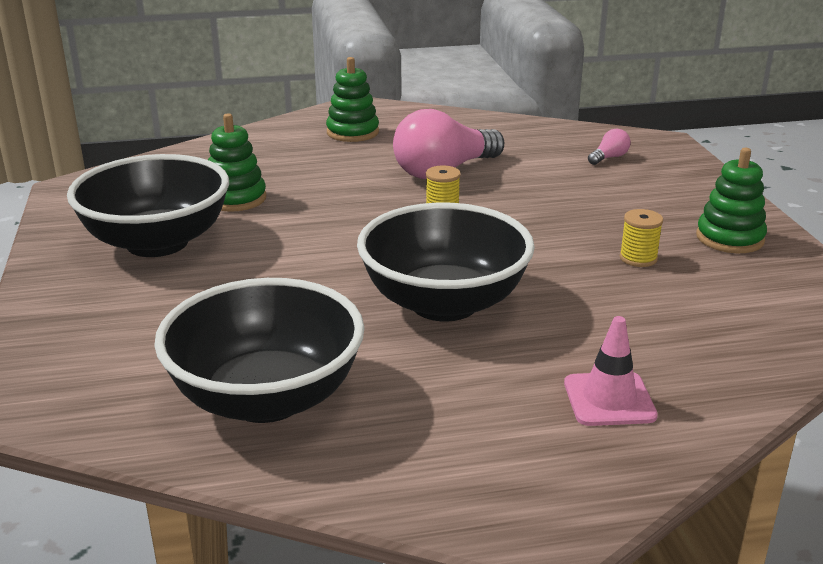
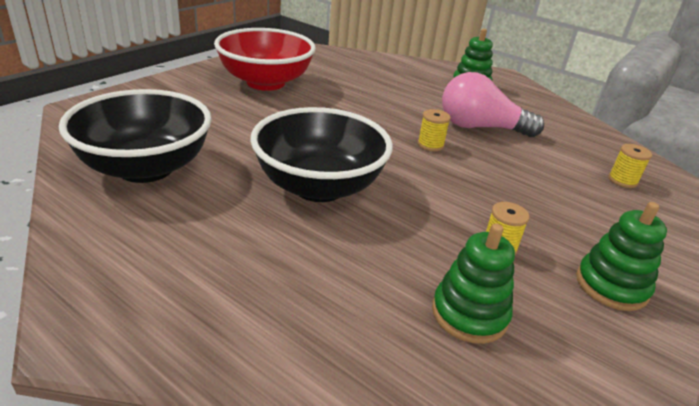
camera: 45 degrees right, 5 degrees up
(157, 242) = (265, 82): black bowl -> red bowl
(235, 199) = (340, 83): green stacking toy -> green stacking toy (469, 314)
(609, 158) = (622, 180): pink light bulb -> yellow spool
(609, 399) = (277, 305): pink traffic cone -> none

